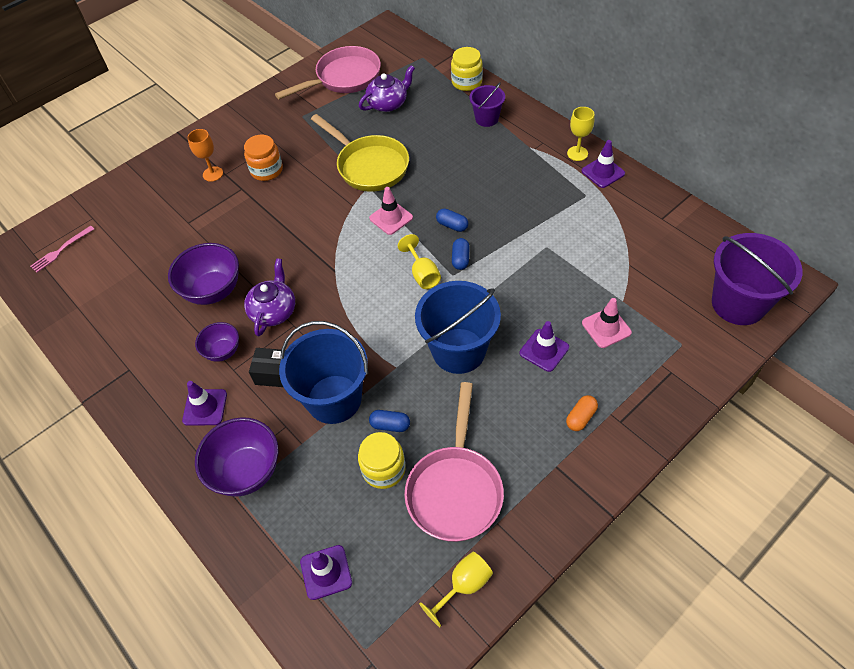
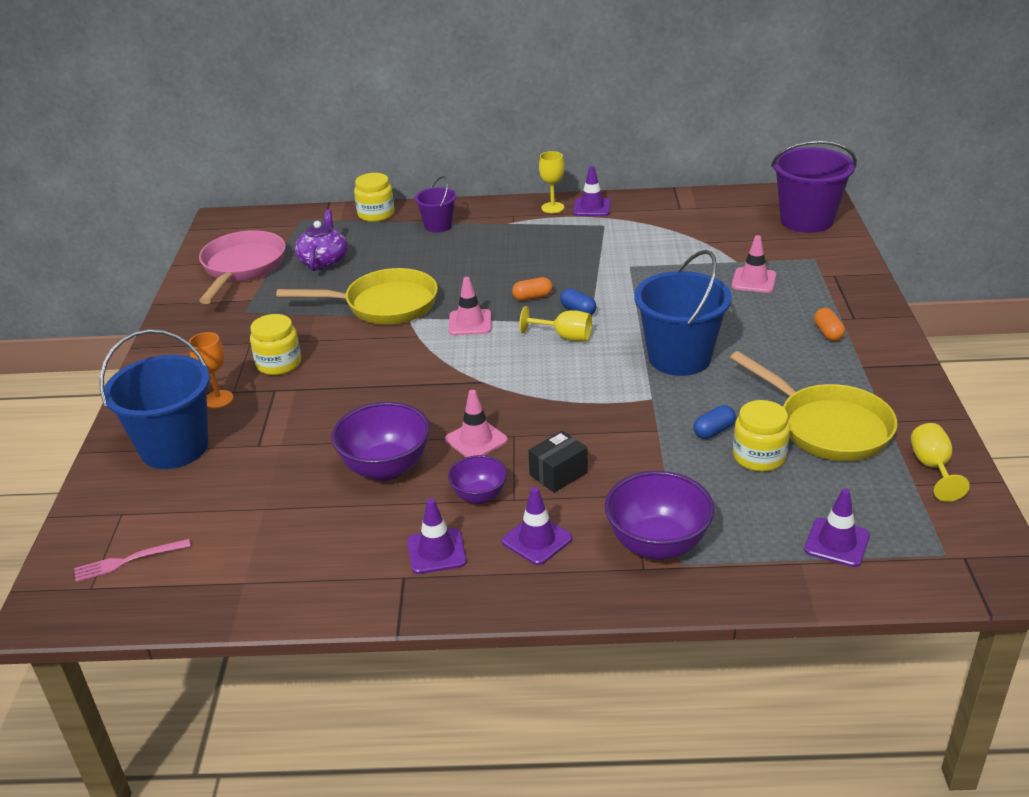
camera: 50 degrees left, 20 degrees down
(61, 250) = (128, 561): pink fork -> pink fork turned 75 degrees clockwise
(267, 170) = (279, 364): orange jar -> yellow jar
(274, 311) = (476, 440): purple teapot -> pink traffic cone
(334, 399) = (640, 450): blue bucket -> blue bucket (174, 447)
(452, 225) = (532, 297): blue capsule -> orange capsule
(455, 489) = (827, 427): pink pan -> yellow pan
(544, 350) = (737, 317): purple traffic cone -> purple traffic cone (436, 551)

